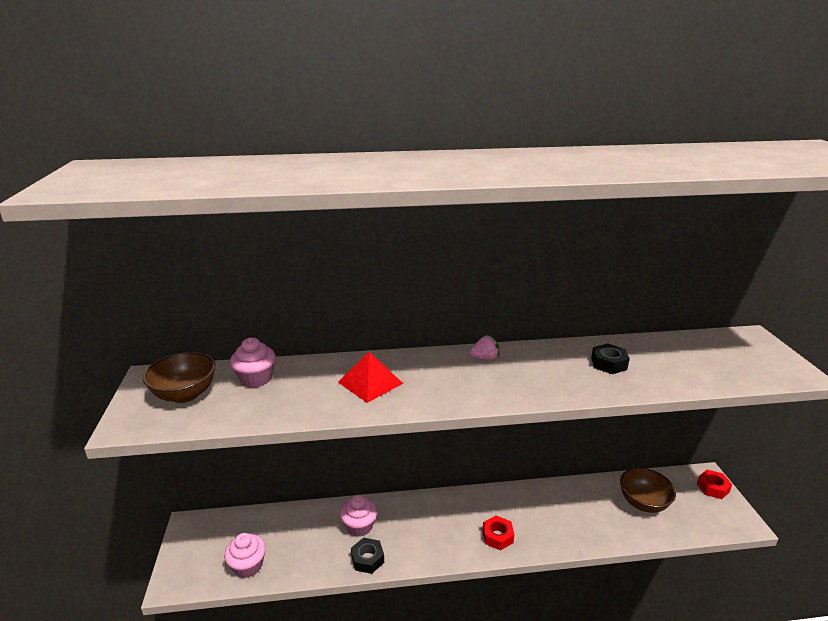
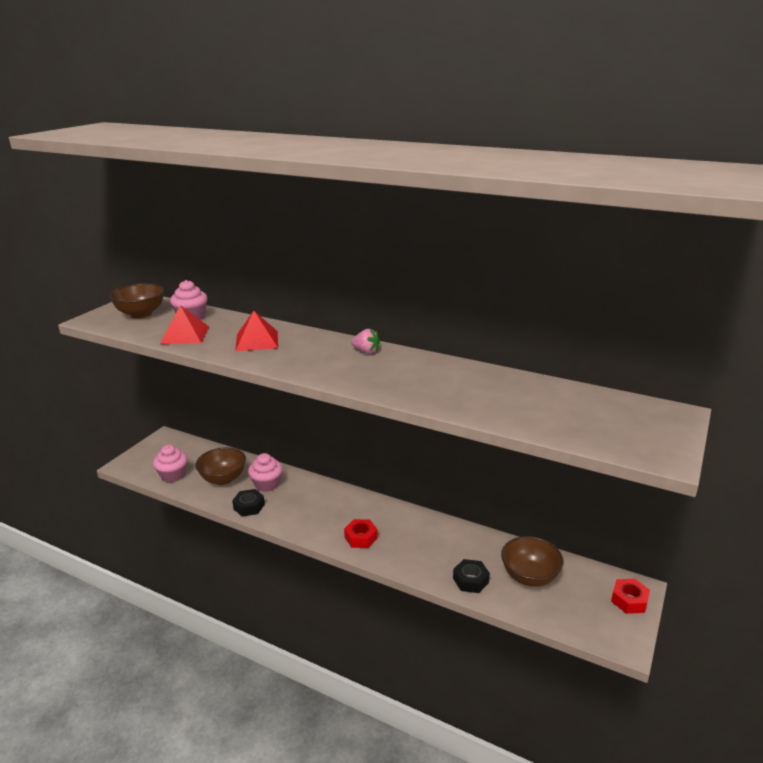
camera: 35 degrees right, 0 degrees up
(282, 403) = (185, 335): none -> red pyramid
(309, 542) = (223, 479): none -> brown bowl
(608, 363) = (467, 386): black nut -> black nut (470, 580)

